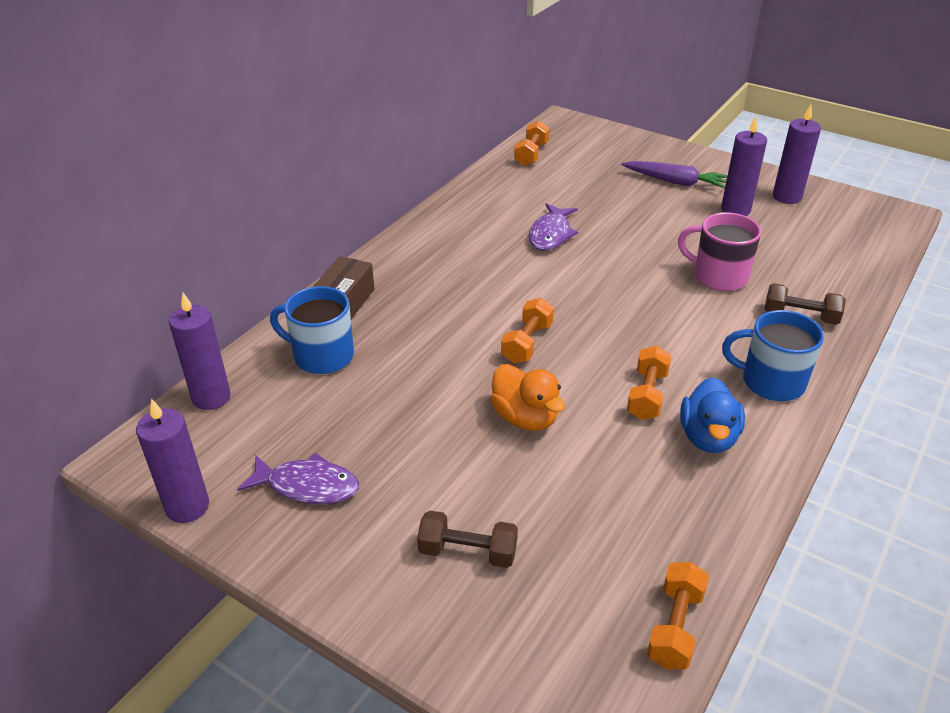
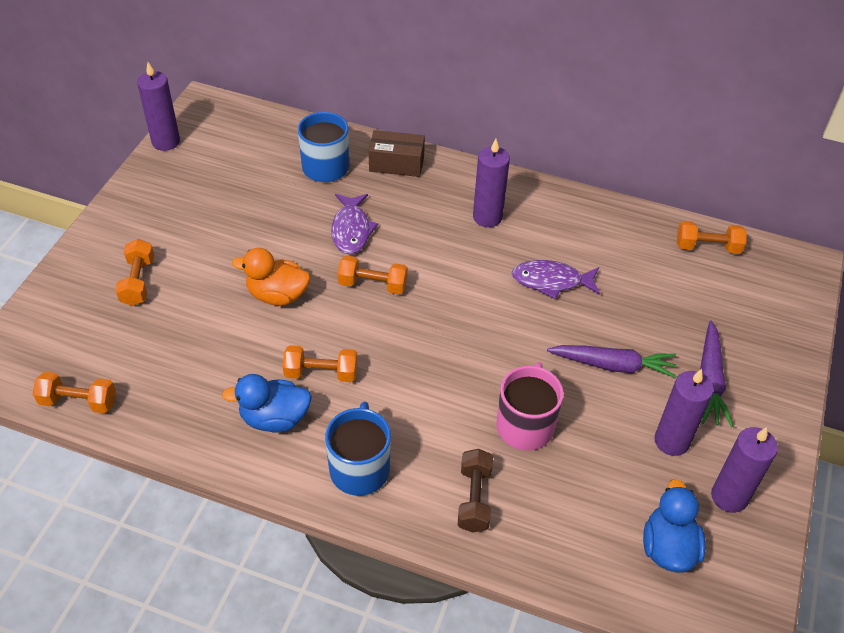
camera: 75 degrees right, 10 degrees up
(211, 397) = (268, 123): purple candle -> purple candle (487, 217)
(307, 486) = (189, 191): purple fish -> purple fish (351, 230)
(468, 552) = (138, 282): brown dumbbell -> orange dumbbell
(525, 418) = (277, 295): orange duck -> orange duck turned 60 degrees clockwise
(655, 221) = (613, 365): none -> purple carrot
(836, 231) = (668, 547): none -> blue duck

